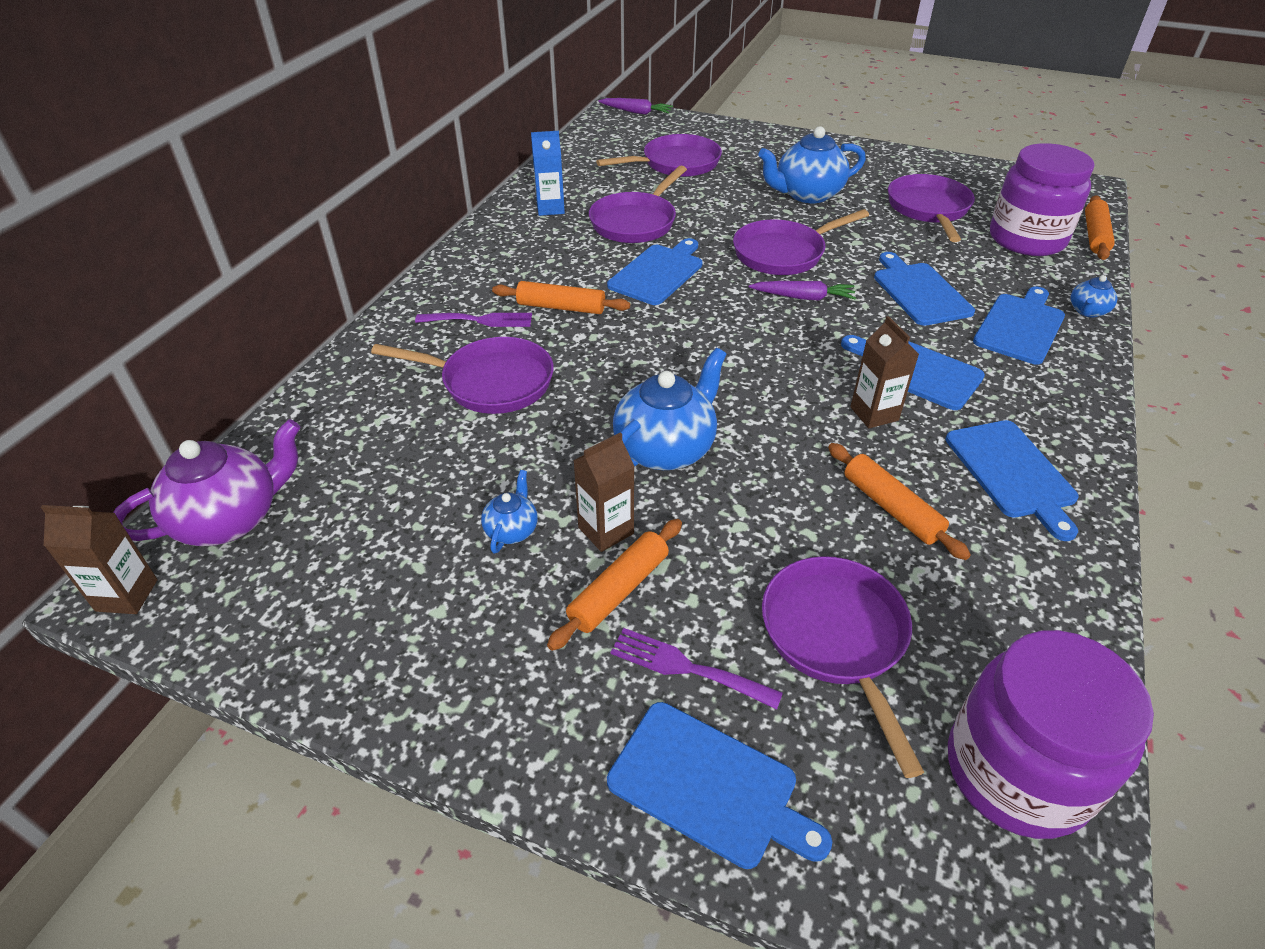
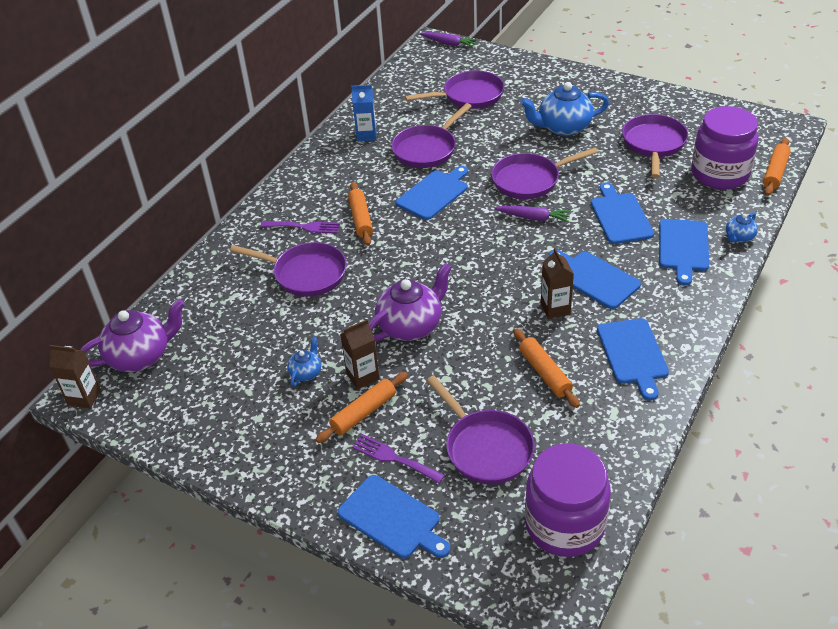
camera: 10 degrees right, 0 degrees up
(561, 307) = (361, 219): orange rolling pin -> orange rolling pin turned 60 degrees clockwise
(665, 448) = (411, 326): blue teapot -> purple teapot
(836, 638) = (485, 448): purple pan -> purple pan turned 150 degrees clockwise
(1020, 326) = (683, 247): blue cutting board -> blue cutting board turned 150 degrees clockwise

